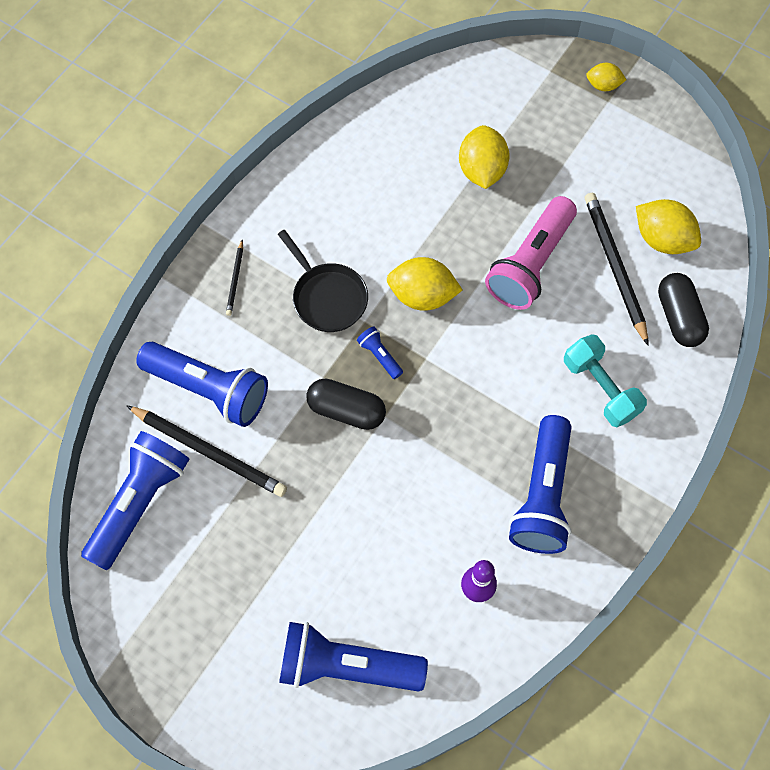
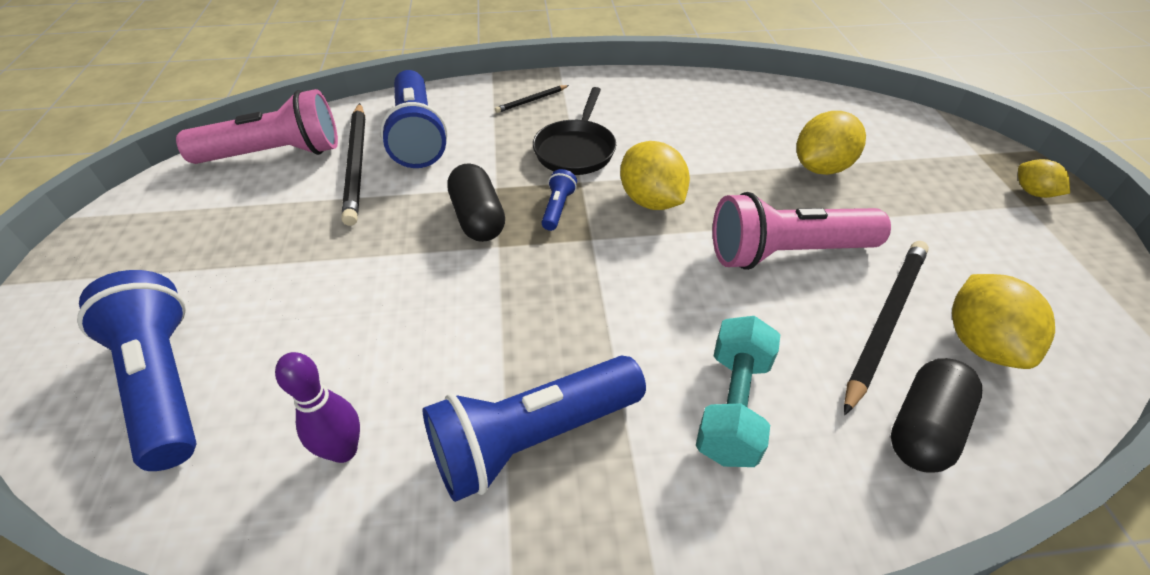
camera: 50 degrees right, 20 degrees down
(140, 503) = (275, 154): blue flashlight -> pink flashlight

